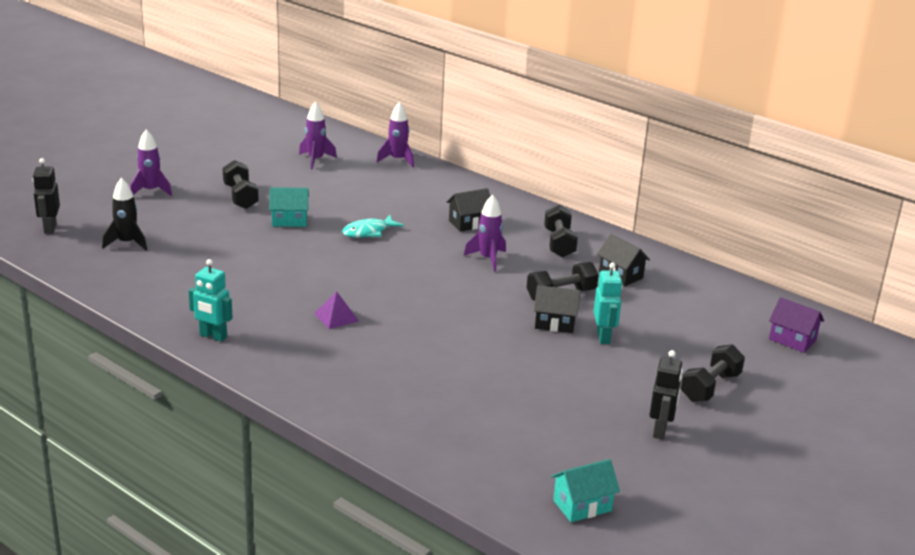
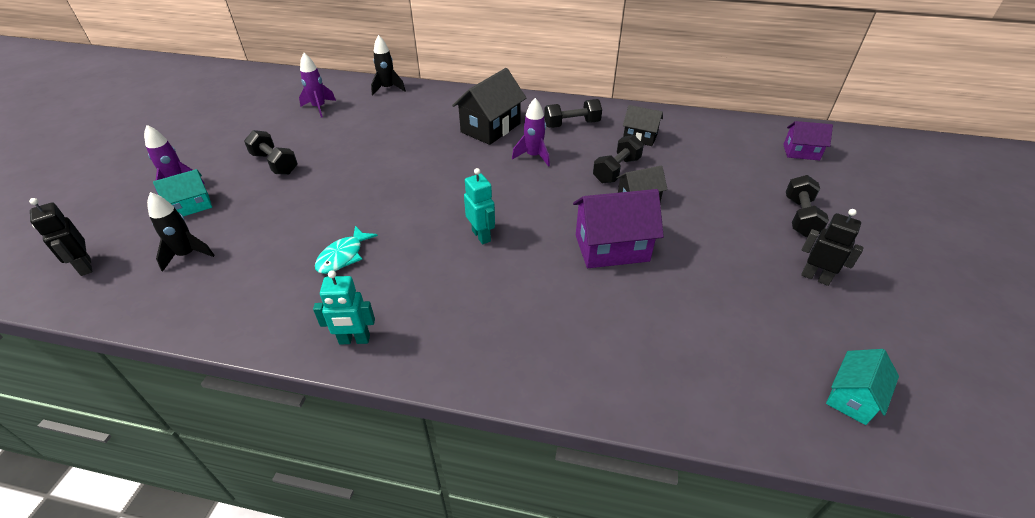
camera: 25 degrees left, 15 degrees up
(289, 220) = (338, 174): turquoise house -> turquoise house (191, 206)
(336, 317) = (458, 264): purple pyramid -> none
(368, 232) = (416, 162): turquoise fish -> turquoise fish (343, 256)
(397, 160) = (388, 89): purple rocket -> black rocket
(469, 223) = (490, 128): black house -> black house, size x1.69
(486, 349) = (611, 248): none -> purple house
(559, 243) = (572, 124): black dumbbell -> black dumbbell turned 75 degrees counterclockwise
(603, 337) = (684, 199): turquoise robot -> turquoise robot (481, 236)
(660, 431) = (815, 277): black robot -> black robot turned 45 degrees counterclockwise

